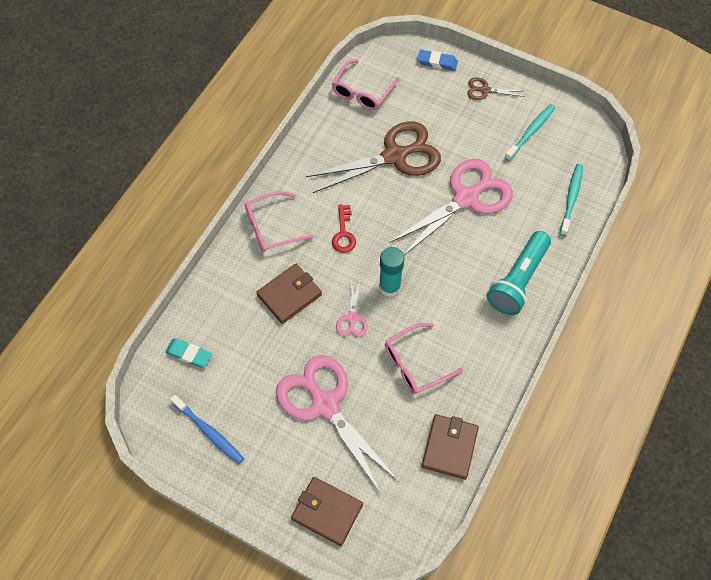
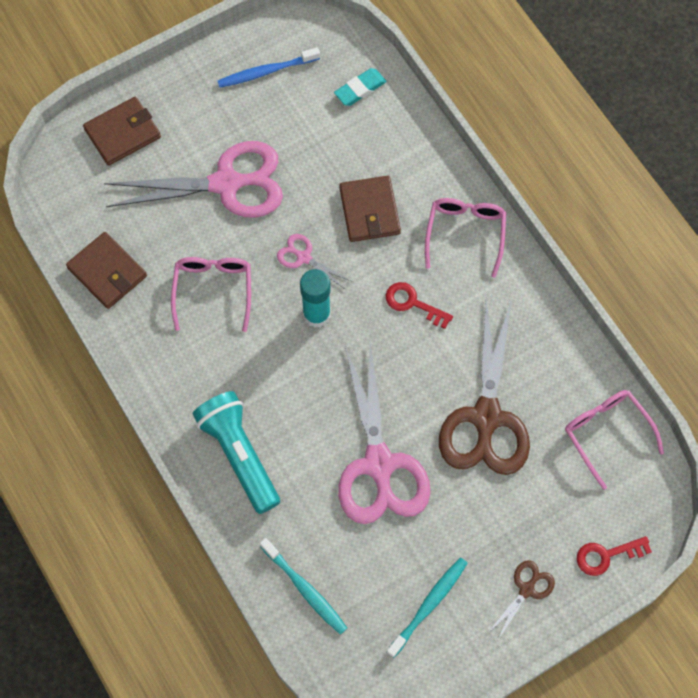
camera: 120 degrees right, 5 degrees up
(437, 62) = (606, 555): blue eraser -> red key
(530, 132) = (429, 605): turquoise toothbrush -> turquoise toothbrush turned 120 degrees counterclockwise

